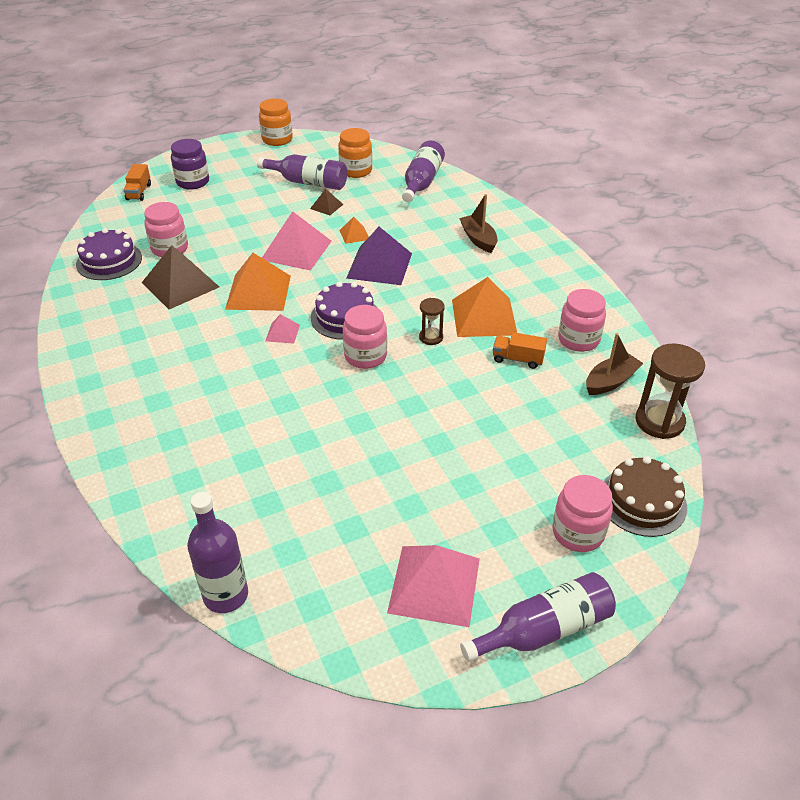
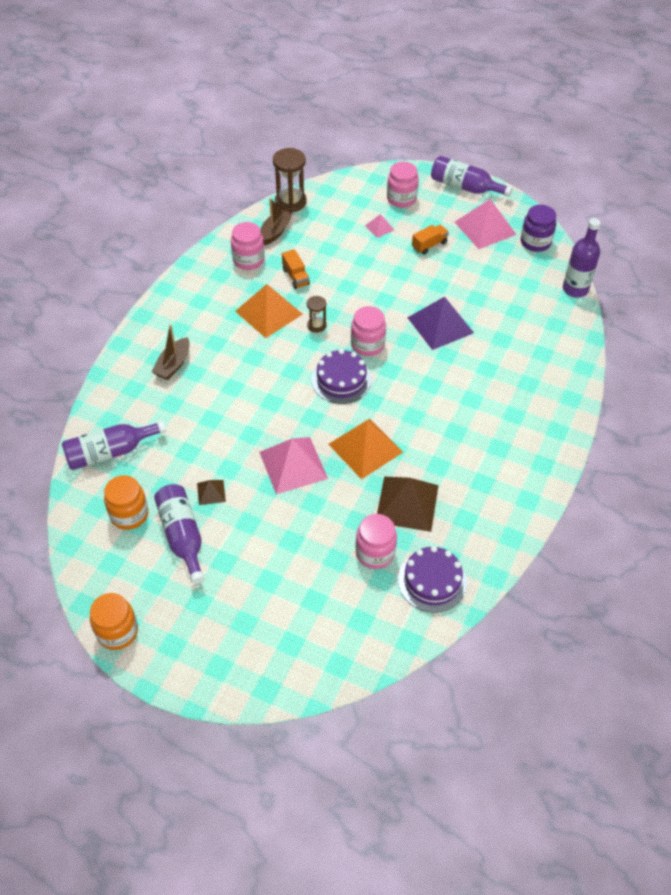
camera: 130 degrees left, 10 degrees up
(139, 192) = (322, 665): orange truck -> orange truck (429, 245)
(193, 182) = (264, 634): purple jar -> purple jar (535, 242)
(282, 333) = (391, 401): pink pyramid -> pink pyramid (379, 227)
(354, 234) = (236, 443): orange pyramid -> none
(379, 265) = (263, 400): purple pyramid -> purple pyramid (440, 325)
(610, 381) = (275, 231): brown boat -> brown boat turned 105 degrees clockwise
(642, 501) = (357, 187): brown cake -> none

